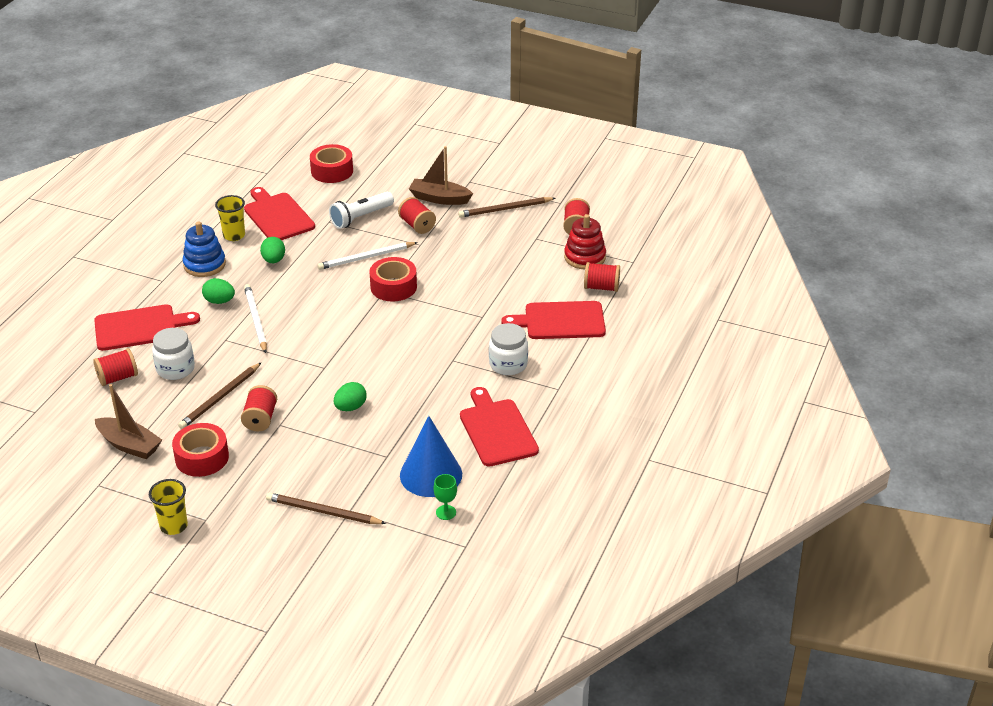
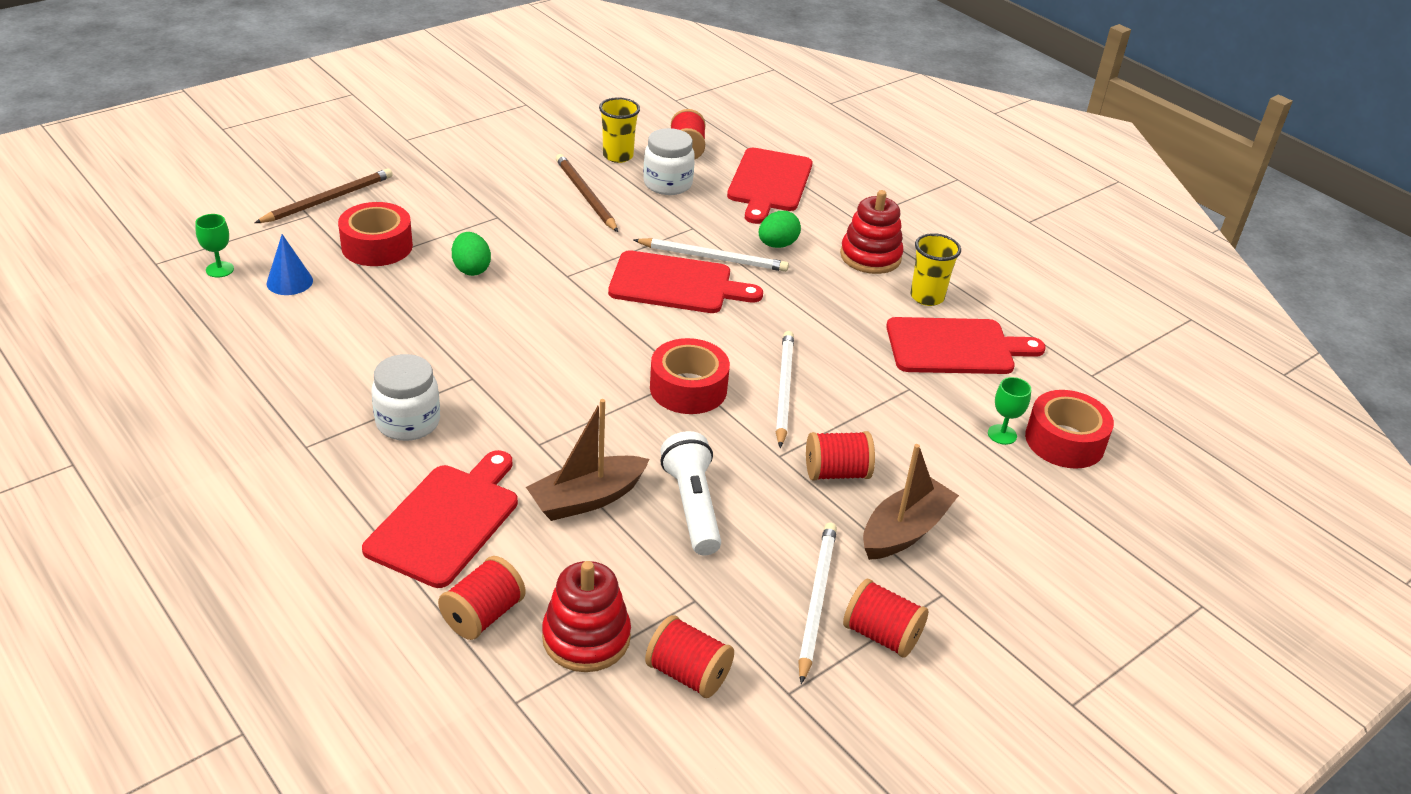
camera: 115 degrees right, 0 degrees up
(129, 445) = (566, 130): brown boat -> brown boat (587, 499)
(173, 526) = (419, 123): yellow cup -> yellow cup (618, 156)
(202, 457) = (499, 160): red tape -> red tape (377, 246)
(204, 264) = (870, 256): blue stacking toy -> red stacking toy
(260, 419) = (521, 208): red spool -> red spool (881, 635)
(273, 260) = (840, 310): green egg -> none
(343, 188) = (1002, 434): none -> green goblet
(361, 217) = (900, 423): white flashlight -> white flashlight (692, 506)
(431, 474) = (289, 282): blue cone -> blue cone, size x0.53
(497, 430) = (297, 358): red cutting board -> red cutting board (676, 284)
(505, 209) = (816, 600): brown pencil -> white pencil

